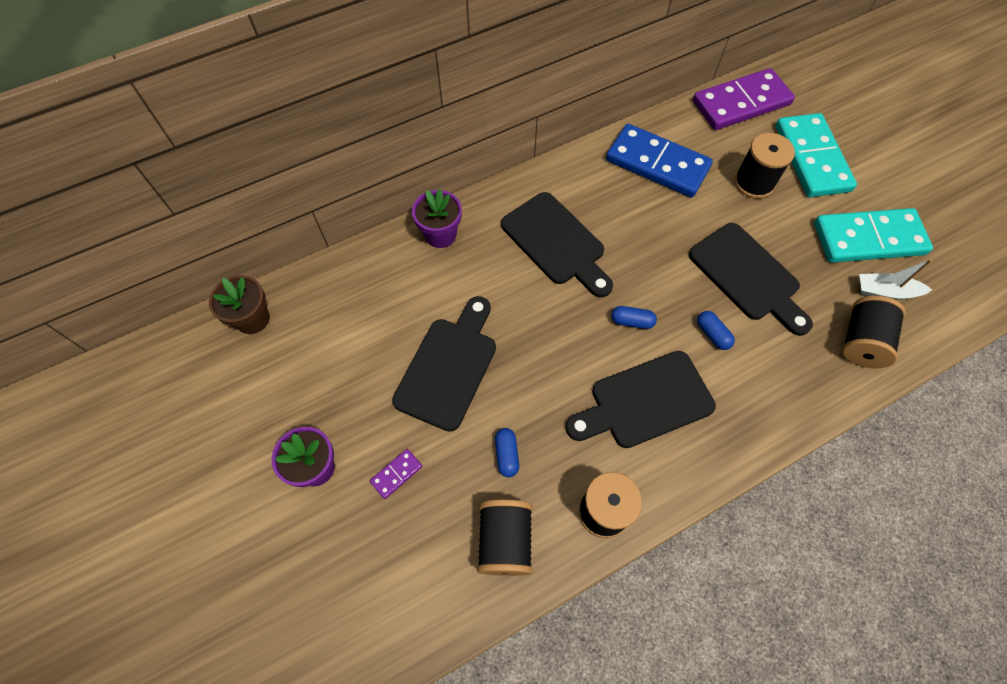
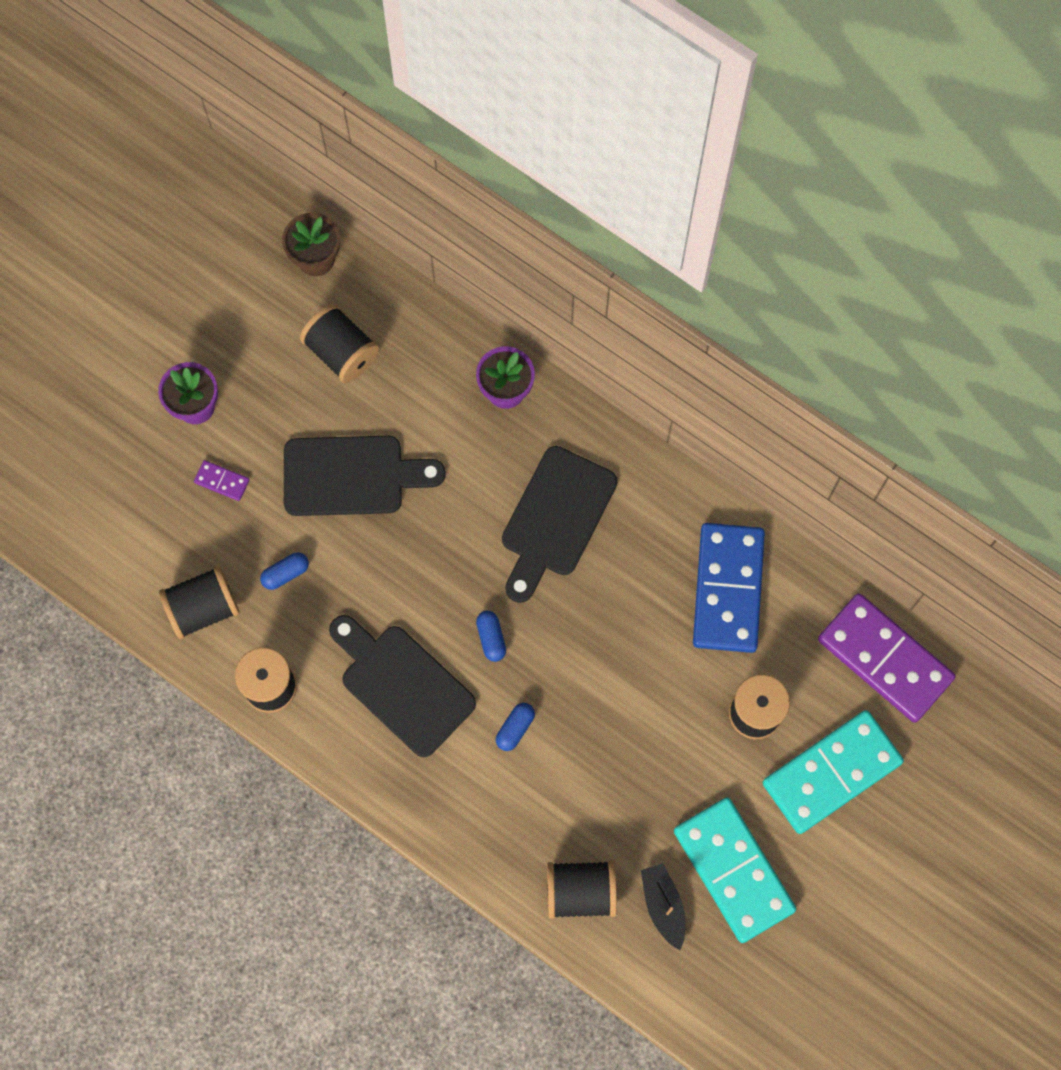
camera: 65 degrees right, 10 degrees up
(341, 332) = (342, 352): none -> black spool
(748, 276) = (611, 745): black cutting board -> none
(885, 292) = (663, 905): white boat -> black boat

